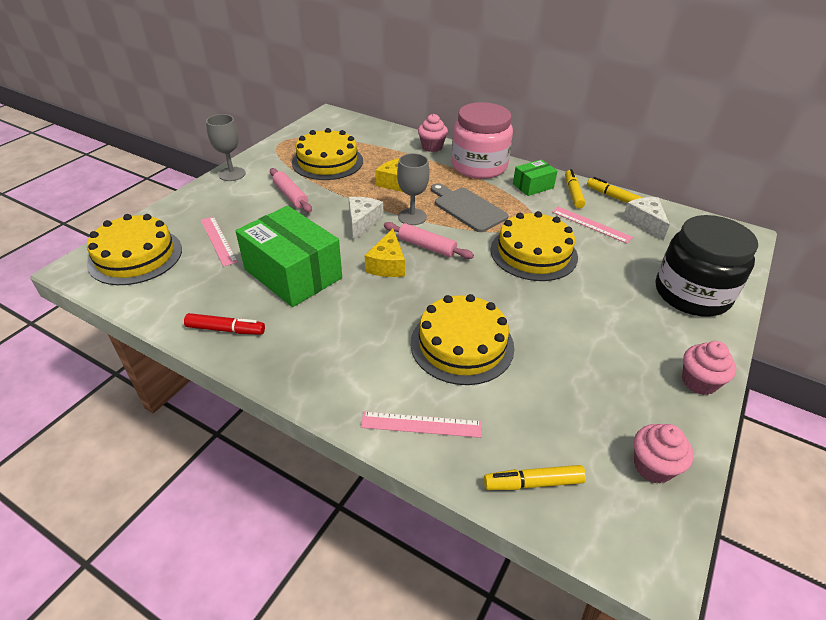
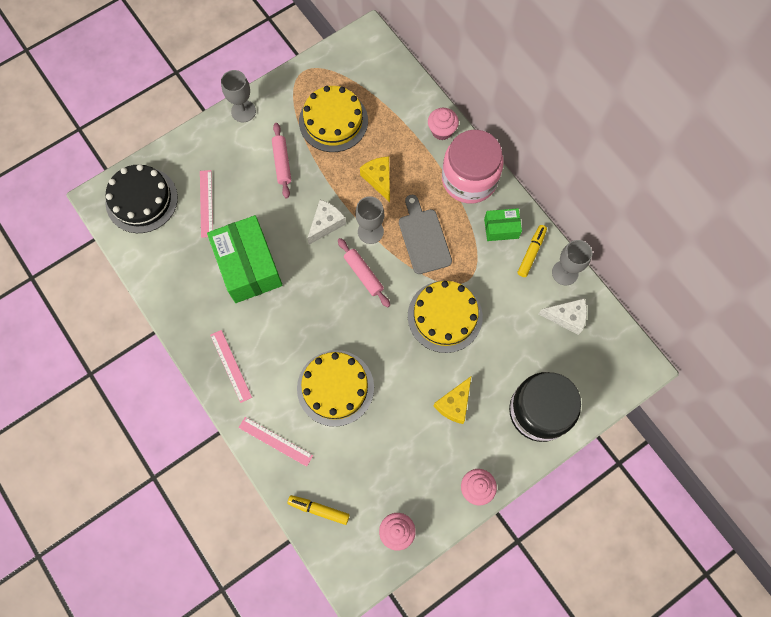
camera: 25 degrees right, 30 degrees up
(135, 256) = (141, 200): yellow cake -> black cake
(226, 329) = (184, 307): red marker -> none
(387, 264) = (322, 284): yellow cheese -> yellow cheese (454, 404)
(591, 224) = (517, 301): pink ruler -> pink ruler (231, 366)
(613, 197) = (565, 272): yellow marker -> grey goblet
(645, 223) = (566, 317): white cheese -> white cheese turned 90 degrees clockwise

